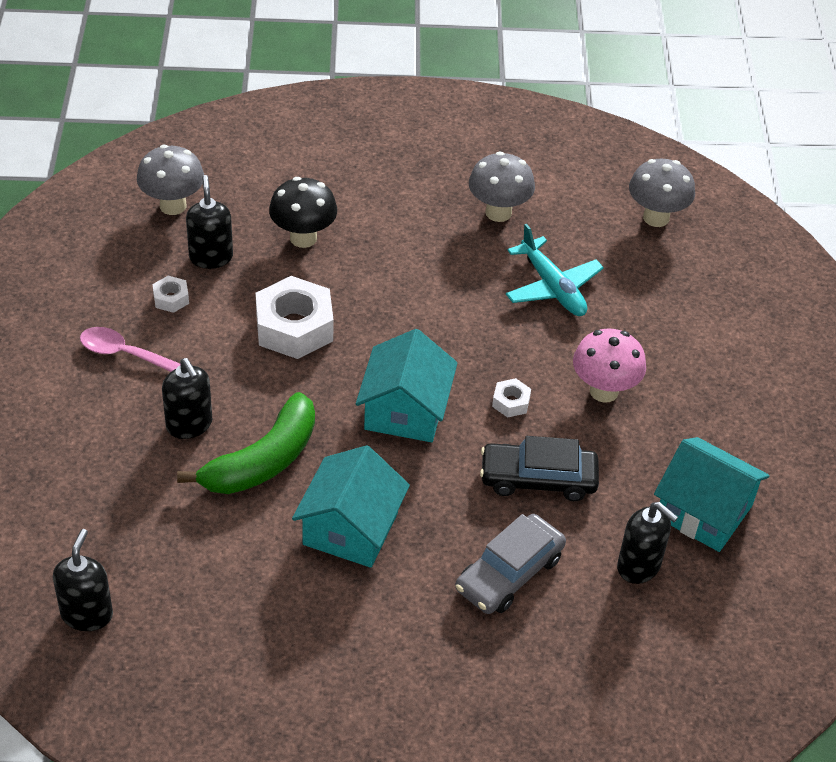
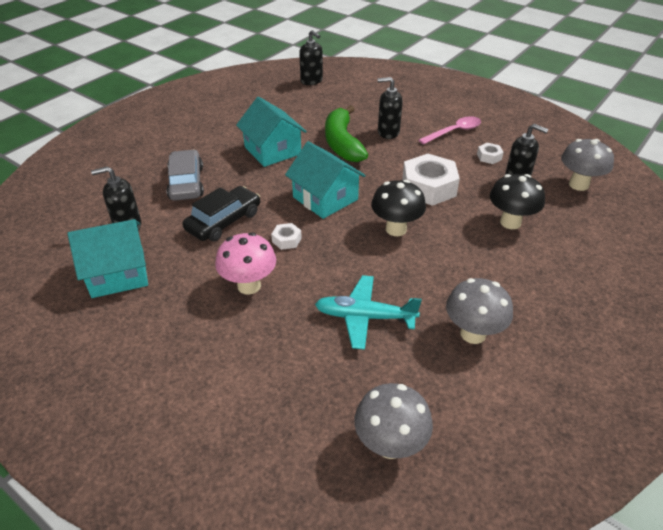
camera: 130 degrees right, 5 degrees down
(403, 322) = (396, 229): none -> black mushroom

